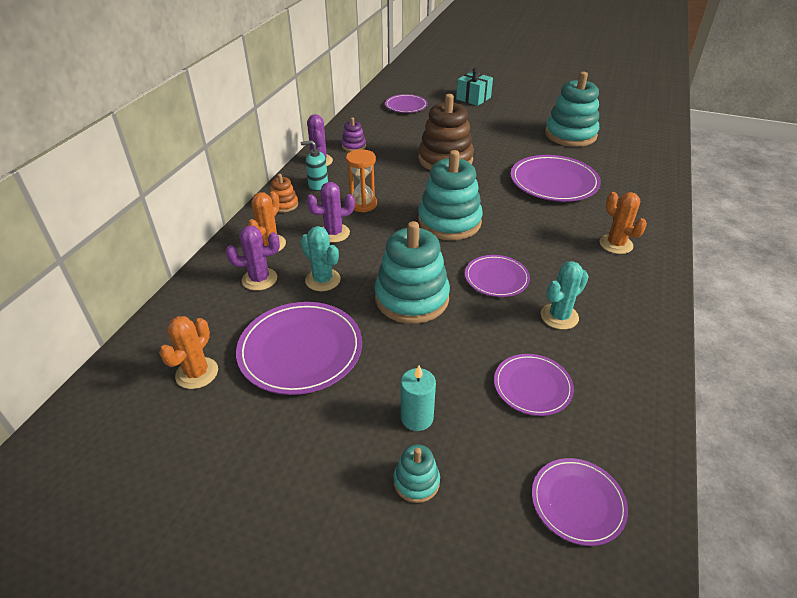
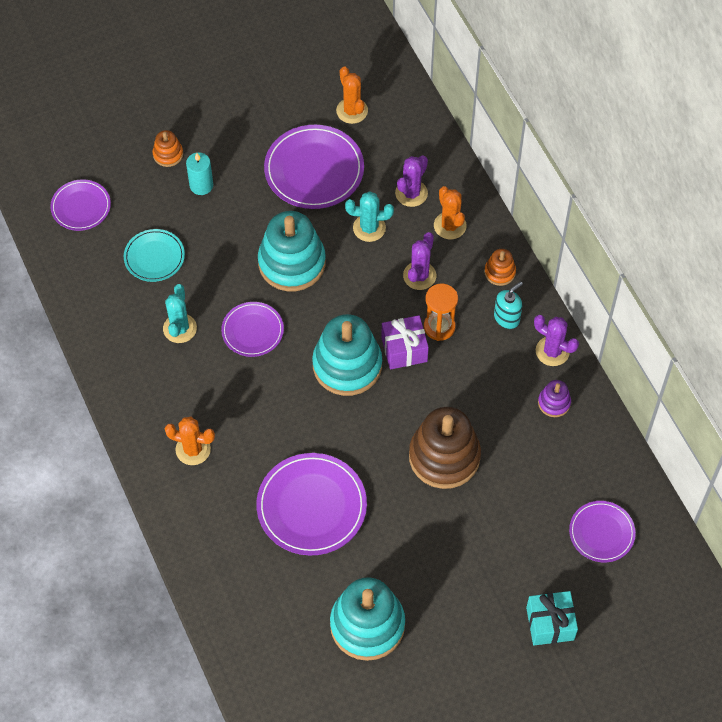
camera: 135 degrees right, 20 degrees up
(401, 208) = (404, 349): none -> purple gift
(416, 481) = (168, 154): turquoise stacking toy -> orange stacking toy
(532, 386) = (154, 257): purple plate -> turquoise plate

